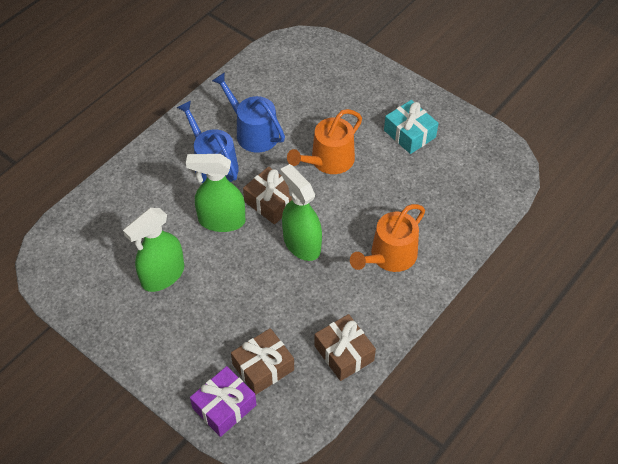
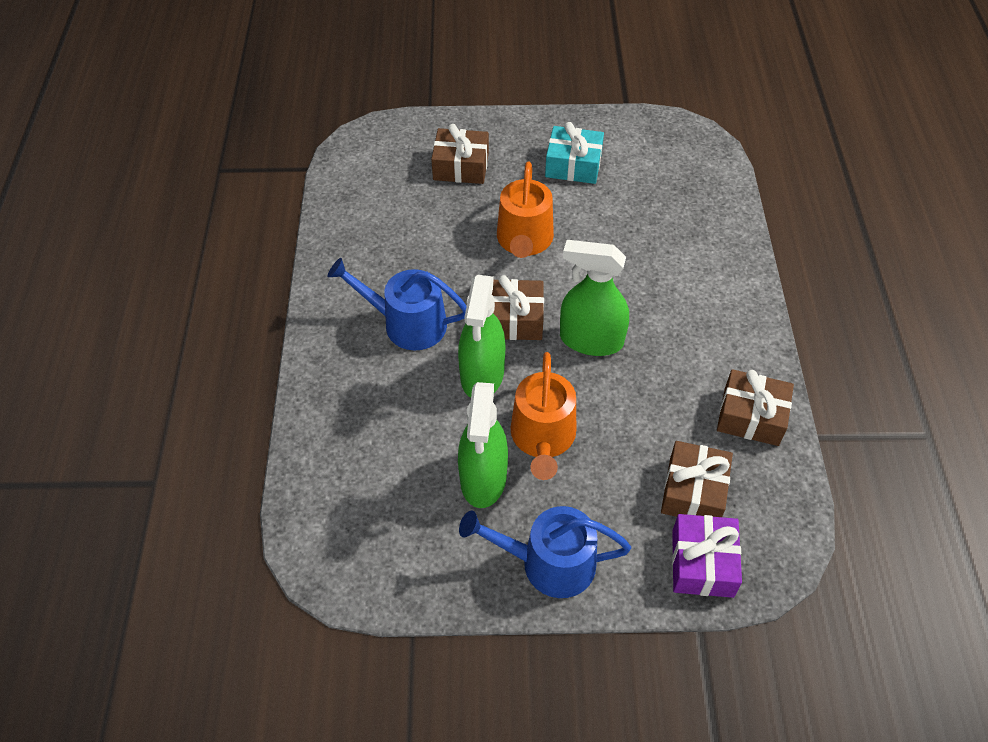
camera: 40 degrees left, 0 degrees up
(221, 221) = (482, 375): green spray bottle -> green spray bottle turned 45 degrees counterclockwise
(253, 132) = (413, 262): blue watering can -> blue watering can (549, 563)
(340, 92) = (461, 166): none -> brown gift
(389, 256) = (686, 293): orange watering can -> orange watering can (543, 437)

